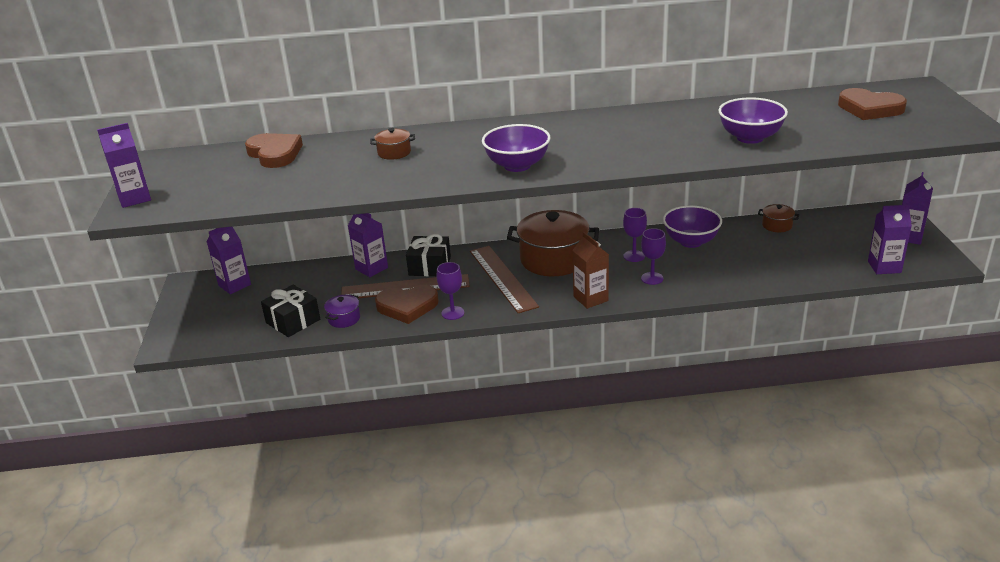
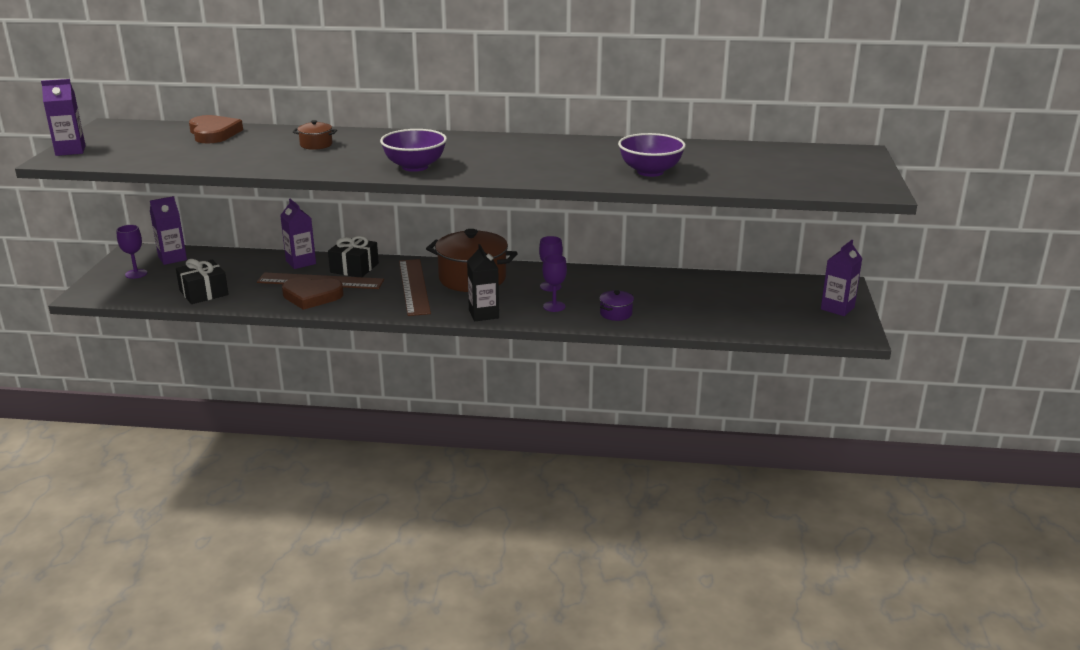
camera: 10 degrees right, 5 degrees down
(344, 319) = (249, 297): purple pot -> purple pot (616, 313)
(453, 313) = (349, 307): purple goblet -> purple goblet (136, 274)
(590, 299) = (483, 314): brown carton -> black carton
(691, 241) = (614, 282): purple bowl -> none
(777, 225) = (710, 281): brown pot -> none
(870, 108) = (791, 163): brown heart -> none
(884, 267) = (791, 329): purple carton -> none

